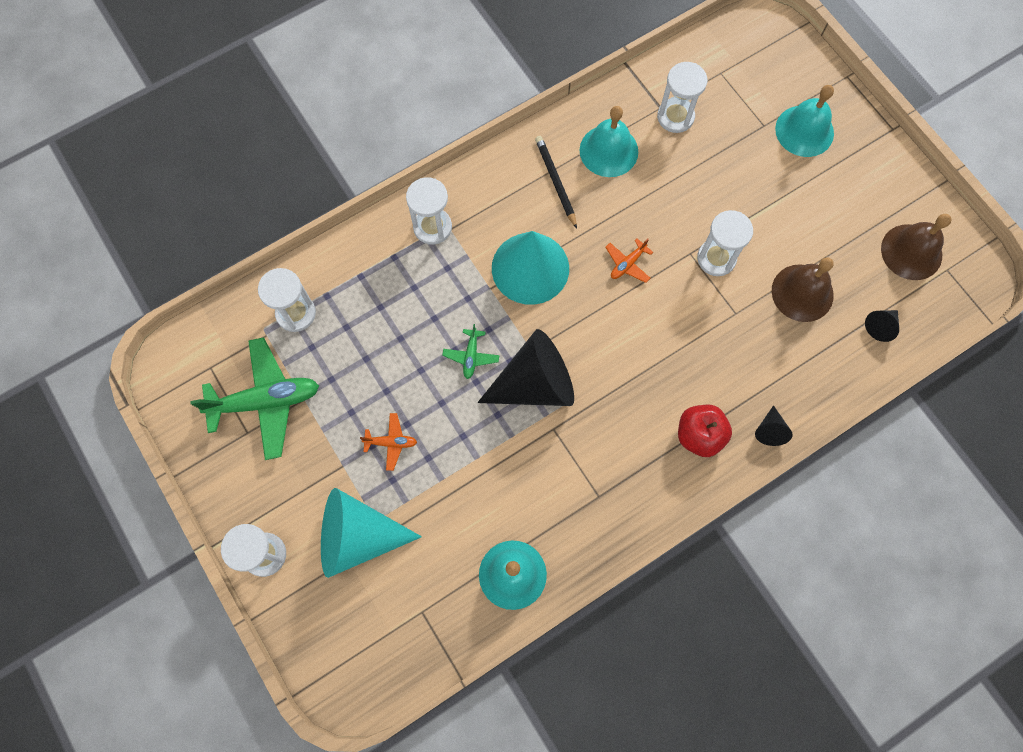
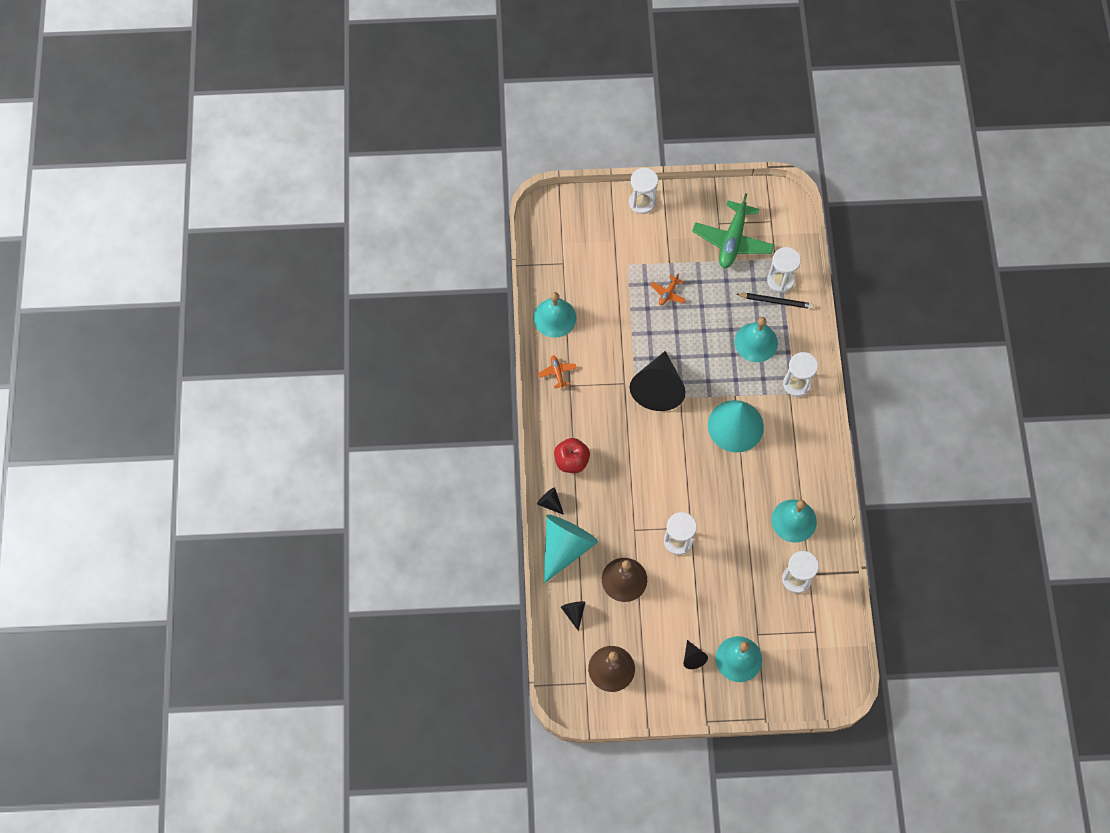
camera: 120 degrees right, 5 degrees down
(358, 536) = (624, 251): turquoise cone -> turquoise cone (565, 547)
(402, 300) = (756, 342): none -> turquoise bell
(471, 356) = (696, 362): green plane -> none
(556, 182) = (788, 474): black pencil -> black pencil (776, 301)
(627, 264) = (705, 485): orange plane -> orange plane (557, 373)
(837, 176) = (693, 657): none -> black cone

